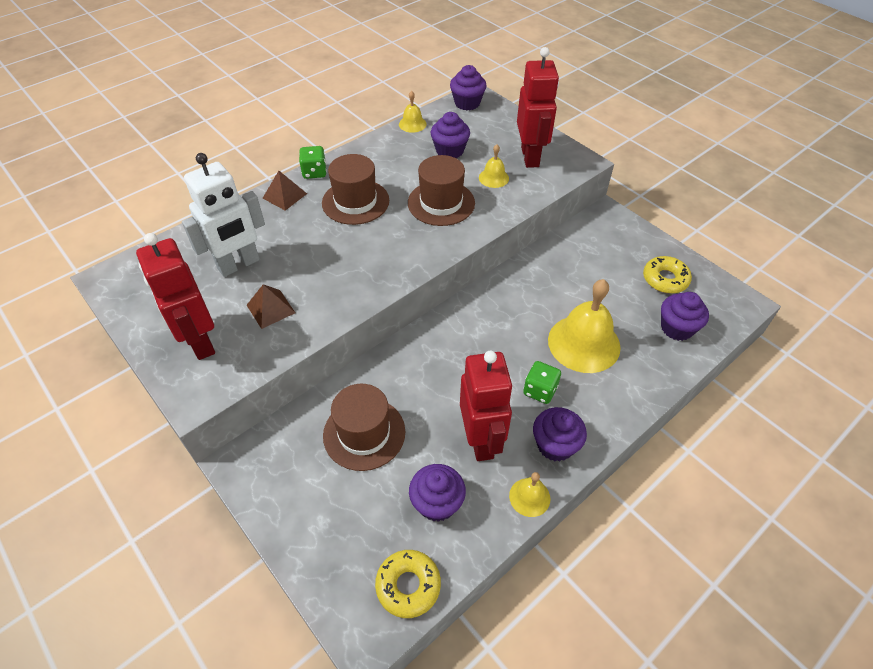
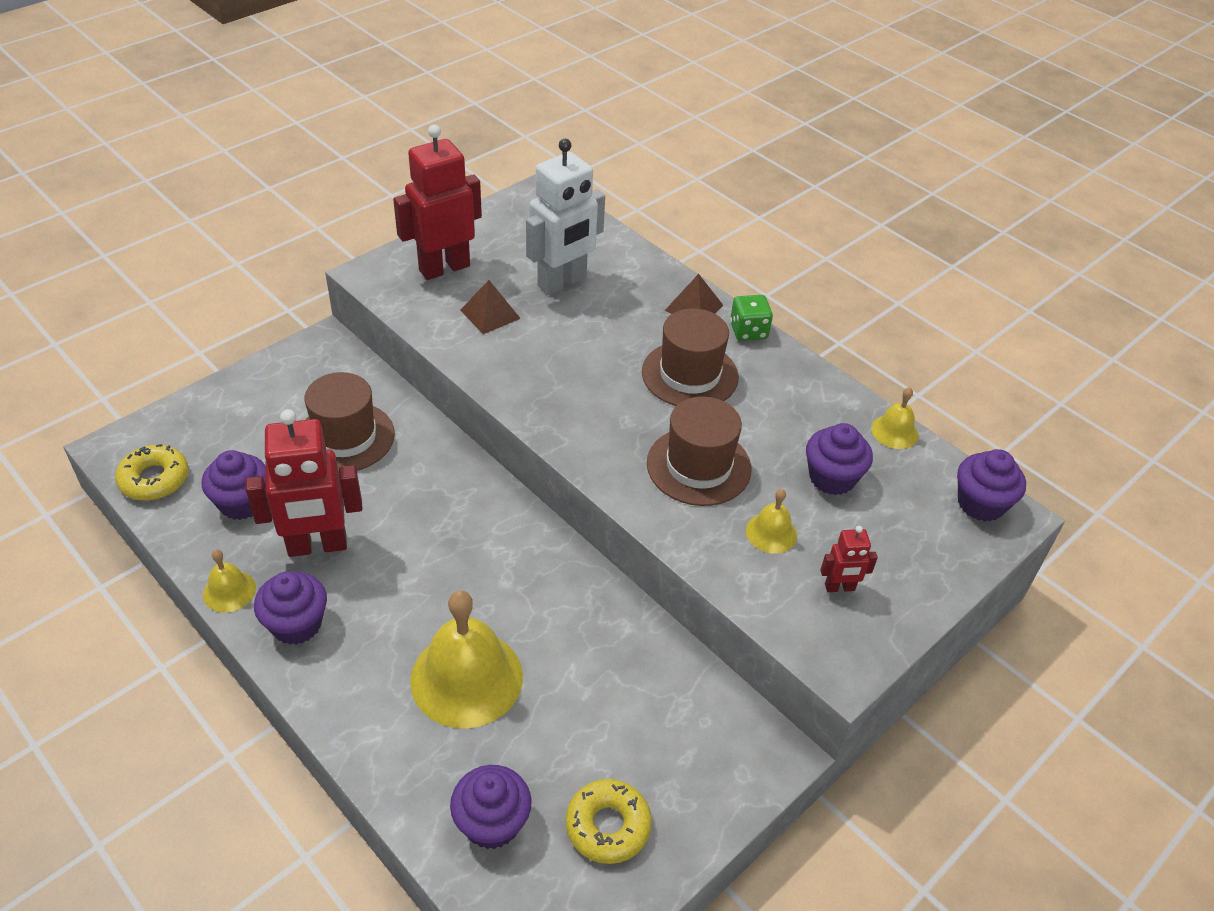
camera: 85 degrees right, 5 degrees down
(239, 265) = (562, 282): white robot -> white robot turned 90 degrees counterclockwise
(530, 157) = (839, 587): red robot -> red robot, size x0.47
(540, 390) = (386, 614): green dice -> none

